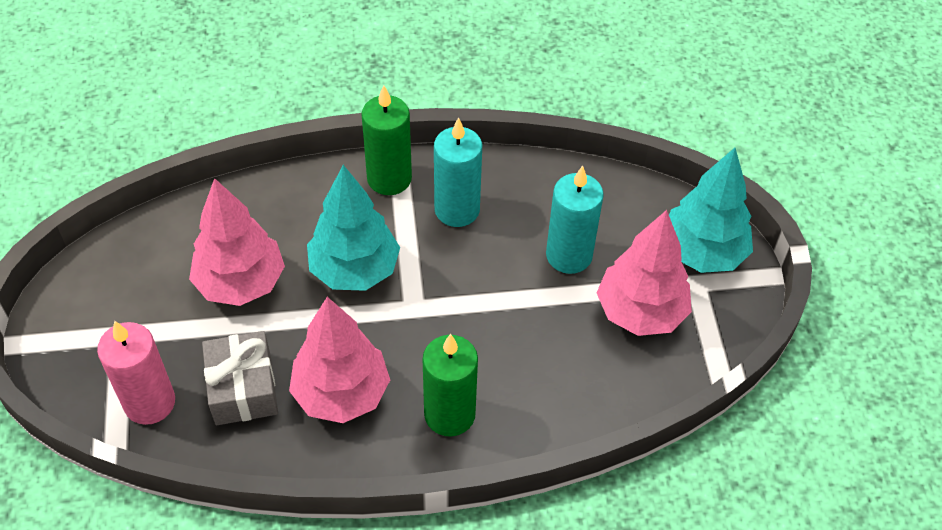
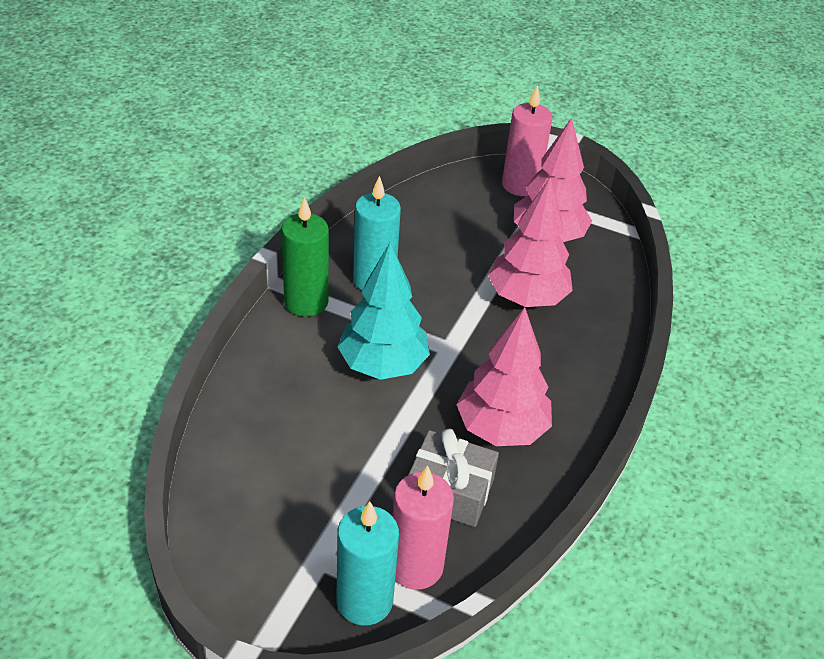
camera: 60 degrees left, 10 degrees down
(241, 283) = (333, 444): pink tree -> pink tree (527, 298)
(449, 414) = (566, 375): green candle -> none
(569, 255) = (469, 245): turquoise candle -> turquoise candle (364, 601)
(702, 253) = (520, 185): turquoise tree -> pink candle

